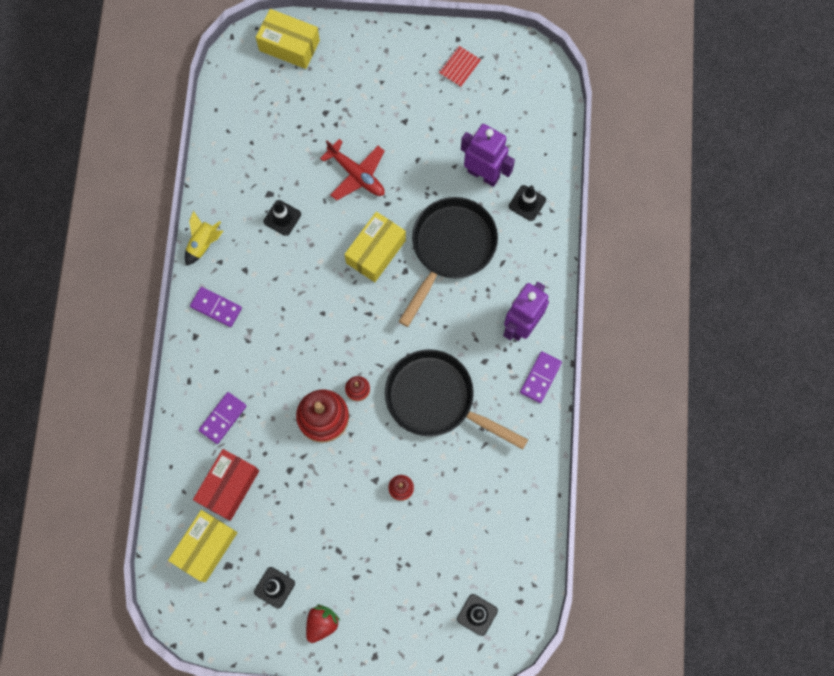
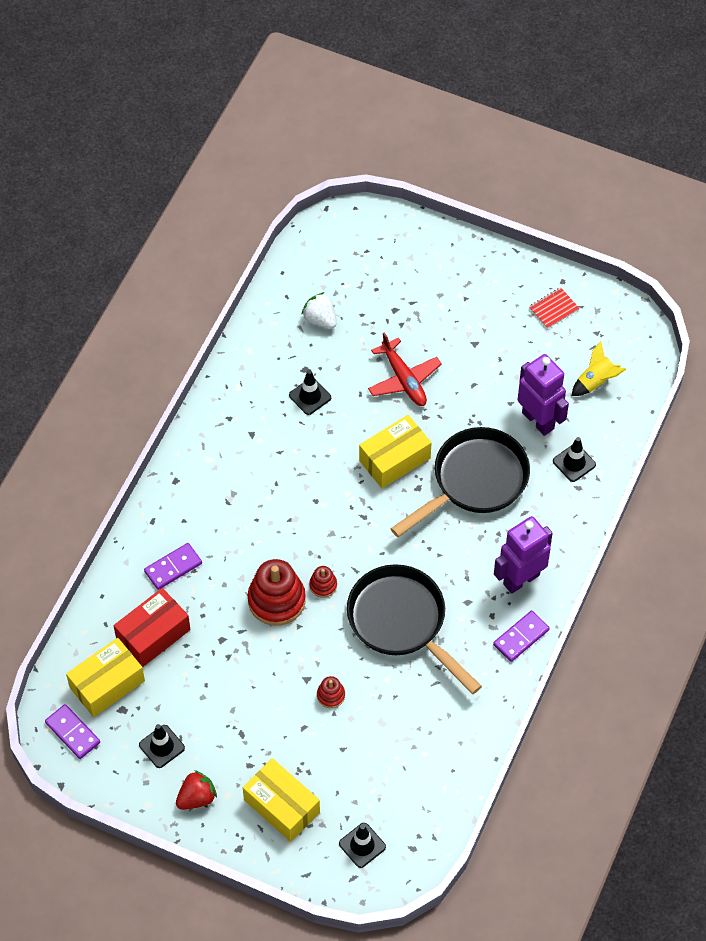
camera: 20 degrees right, 15 degrees down
(203, 244) = (219, 396): yellow rocket -> yellow rocket (596, 381)
(216, 307) = (208, 460): purple domino -> purple domino (72, 733)
(265, 143) = (320, 319): none -> white strawberry
(289, 46) = (382, 234): yellow box -> yellow box (281, 806)

